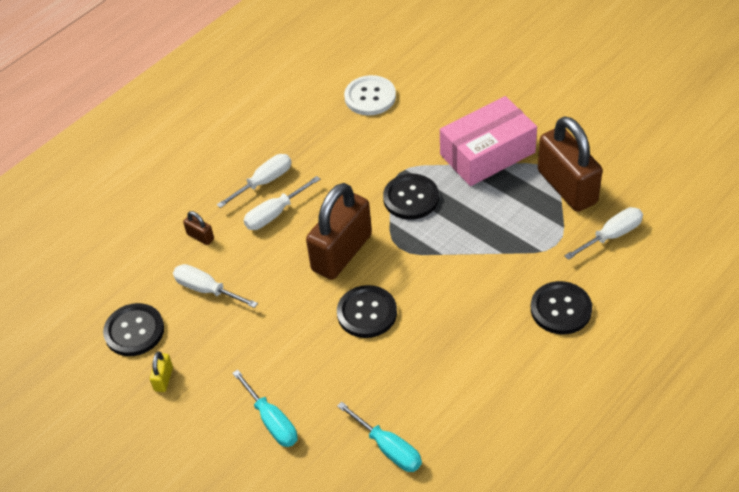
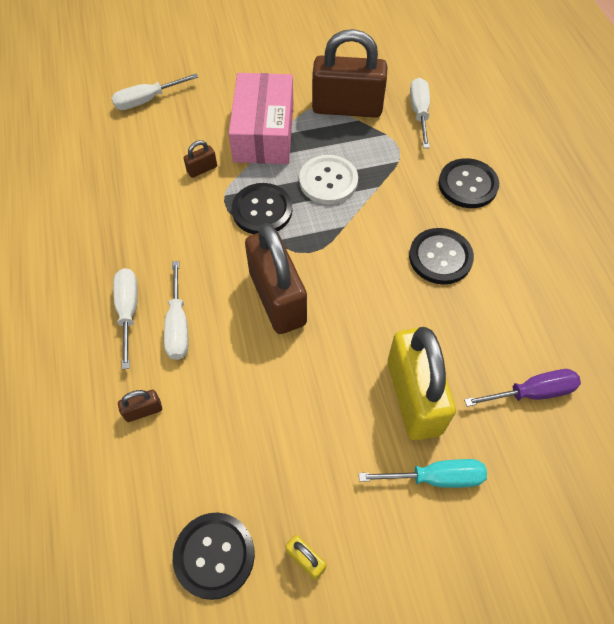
camera: 60 degrees left, 10 degrees up
(207, 290) = (220, 445): white screwdriver -> white screwdriver (147, 100)
(325, 376) = (414, 397): none -> yellow padlock
(367, 313) = (365, 320): black button -> black button (440, 257)
(370, 97) = (113, 169): white button -> white button (328, 181)
(388, 448) = (532, 392): turquoise screwdriver -> purple screwdriver
(416, 142) = (202, 169): none -> brown padlock

